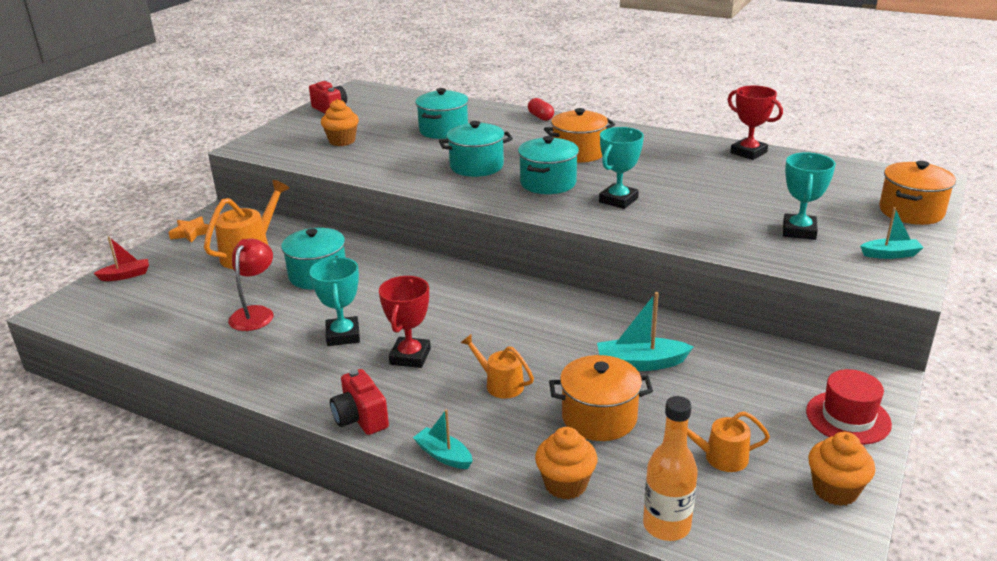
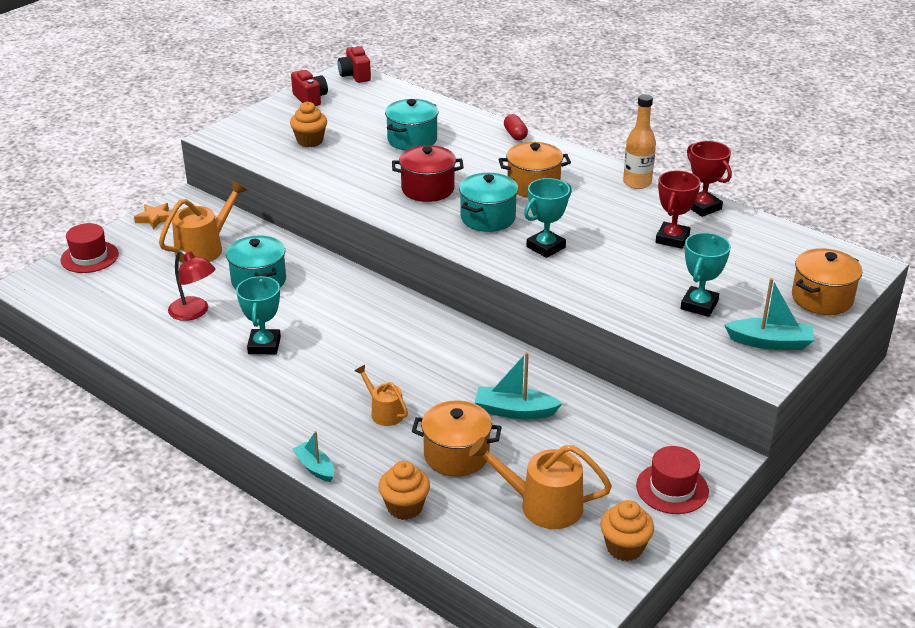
camera: 10 degrees right, 5 degrees up
(126, 275) = (89, 257): red boat -> red hat
(255, 313) = (194, 312): red lamp -> red lamp turned 105 degrees clockwise
(360, 418) = (257, 425): red camera -> red camera (355, 75)
(410, 356) = (316, 374): red trophy -> red trophy (672, 239)
(476, 166) = (428, 189): turquoise pot -> red pot
(666, 525) = (471, 553): orange bottle -> orange bottle (637, 183)
(720, 457) = (543, 505): orange watering can -> orange watering can, size x1.69
(890, 254) = (770, 342): turquoise boat -> turquoise boat, size x1.52

